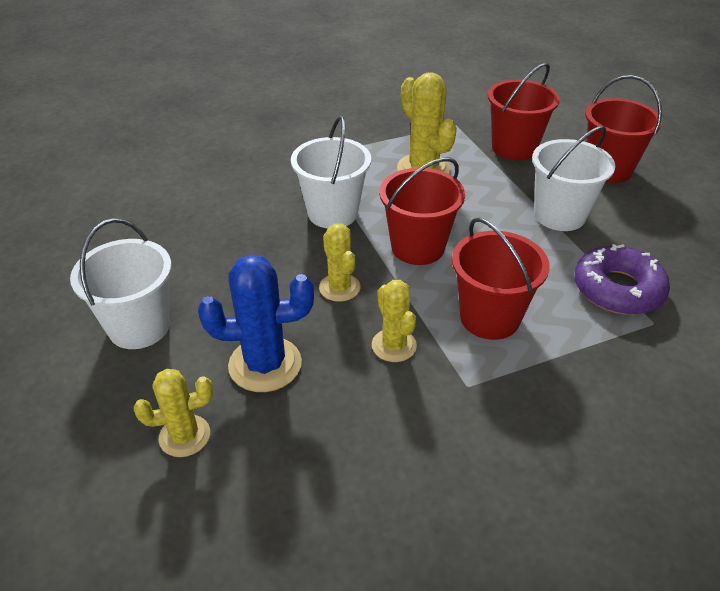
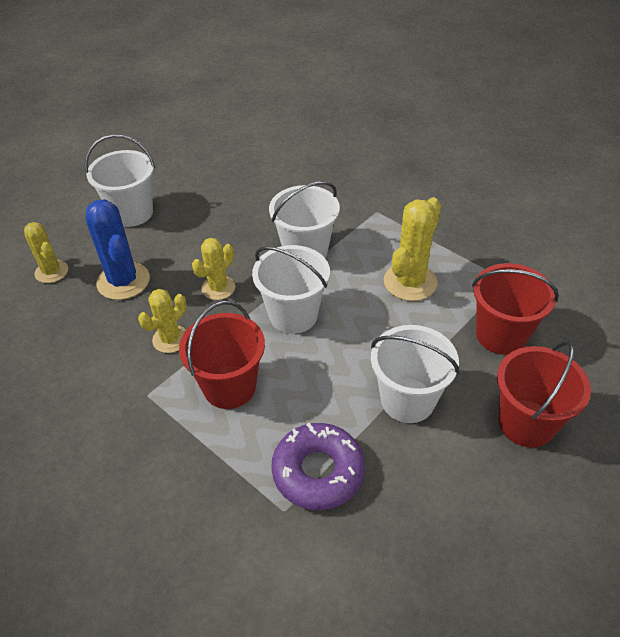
camera: 65 degrees right, 5 degrees up
(418, 247) = (293, 315): red bucket -> white bucket

